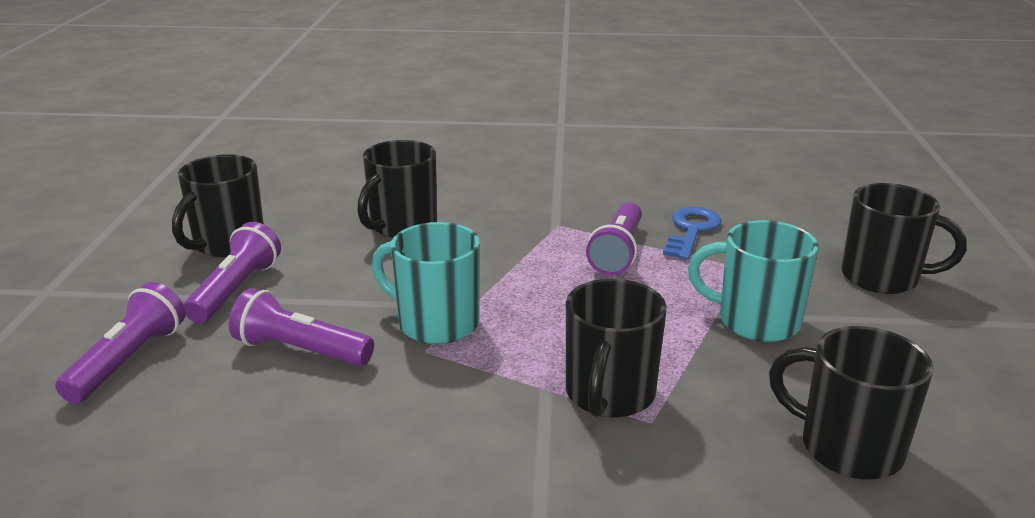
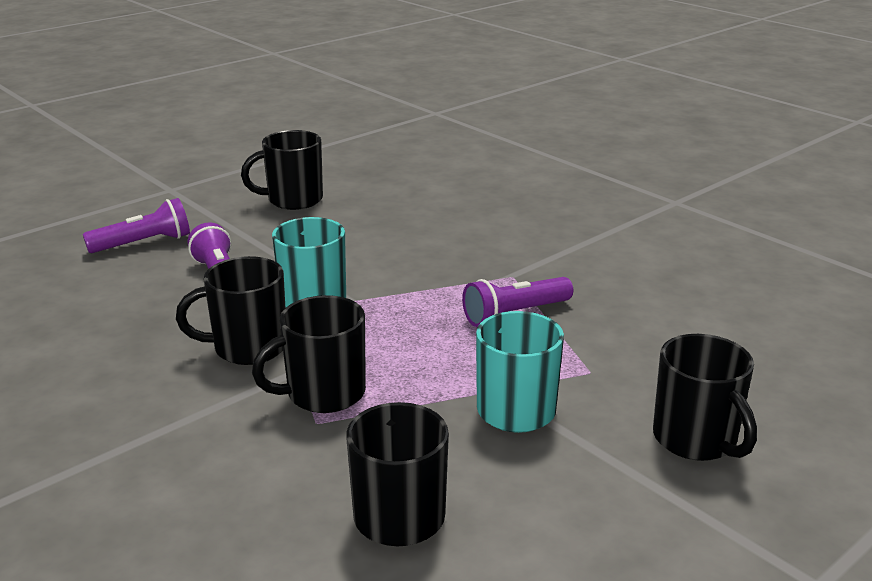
camera: 45 degrees right, 0 degrees up
(236, 290) = (250, 229): purple flashlight -> none
(402, 226) = (407, 231): black mug -> black mug (248, 348)
(691, 231) = (606, 326): blue key -> none

